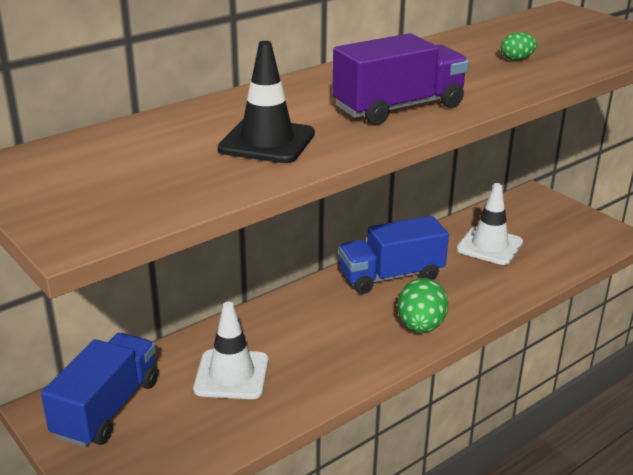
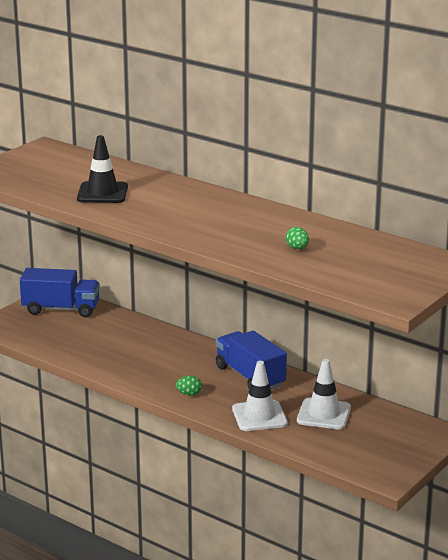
camera: 75 degrees right, 5 degrees down
(231, 375) = (106, 338): white traffic cone -> white traffic cone (259, 416)
(398, 108) = (173, 219): purple truck -> none
(420, 326) = (189, 394): green egg -> green egg, size x0.53

